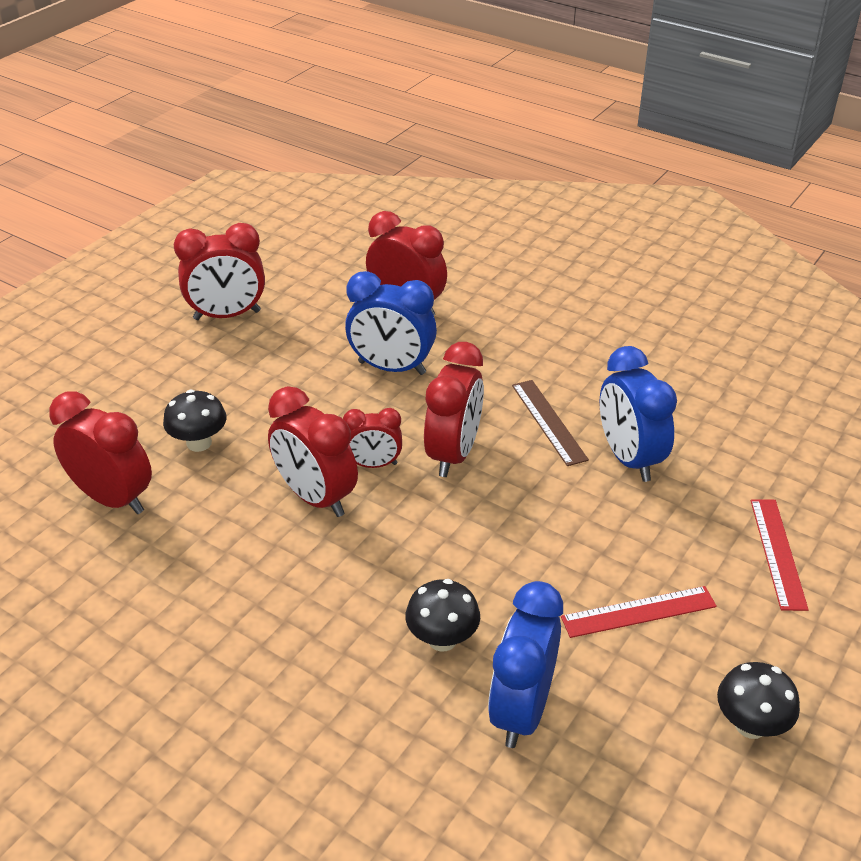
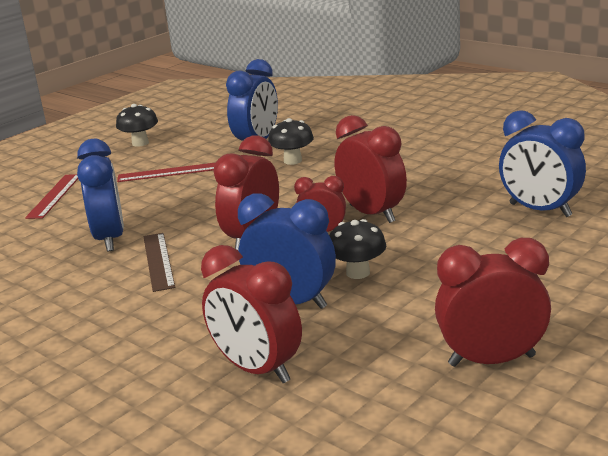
camera: 170 degrees left, 15 degrees down
(113, 499) = (540, 210): red clock -> blue clock
(199, 443) = (481, 243): black mushroom -> black mushroom (358, 273)

